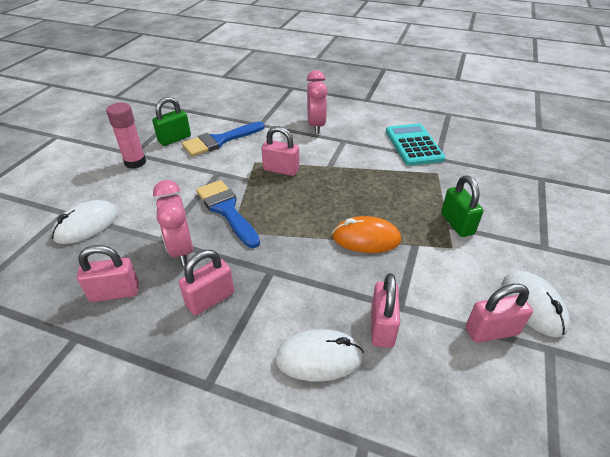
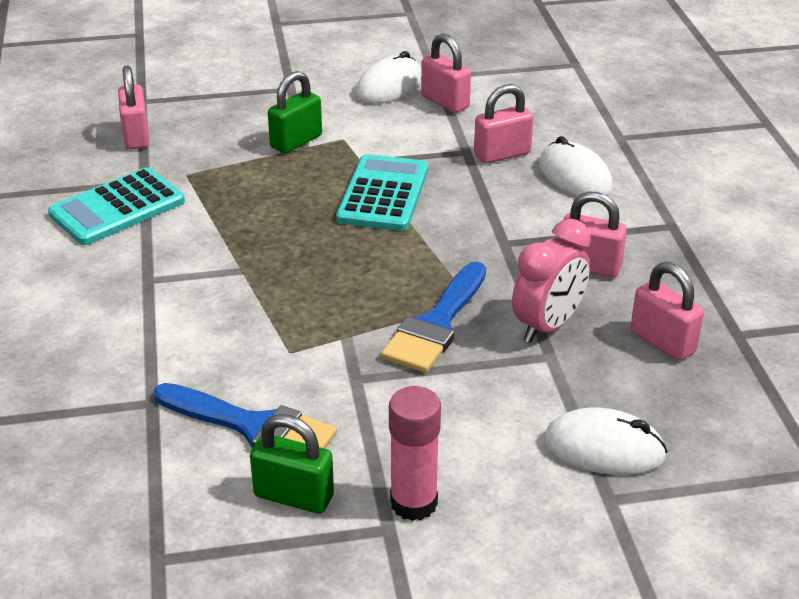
camera: 120 degrees left, 5 degrees down
(281, 170) = (292, 313): pink padlock -> pink padlock (136, 136)
(316, 126) = (113, 326): pink clock -> none
(366, 238) = (383, 194): orange mouse -> turquoise calculator

